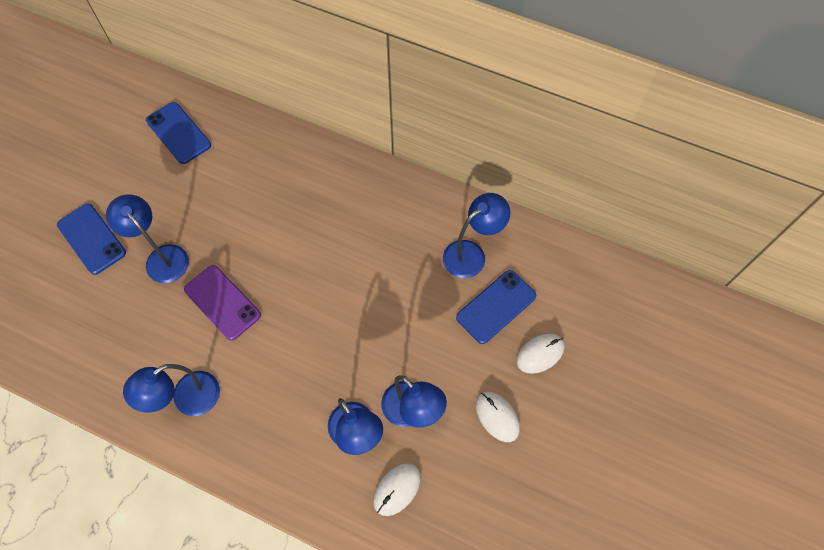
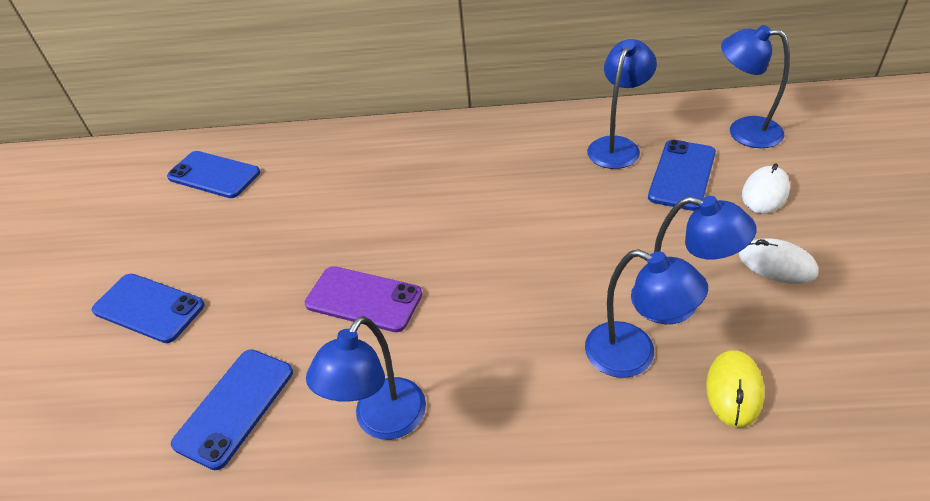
camera: 20 degrees left, 20 degrees down
(112, 344) = (235, 407): none -> blue phone
(162, 257) = (256, 288): blue lamp -> blue lamp (743, 131)
(397, 489) = (734, 390): white mouse -> yellow mouse

